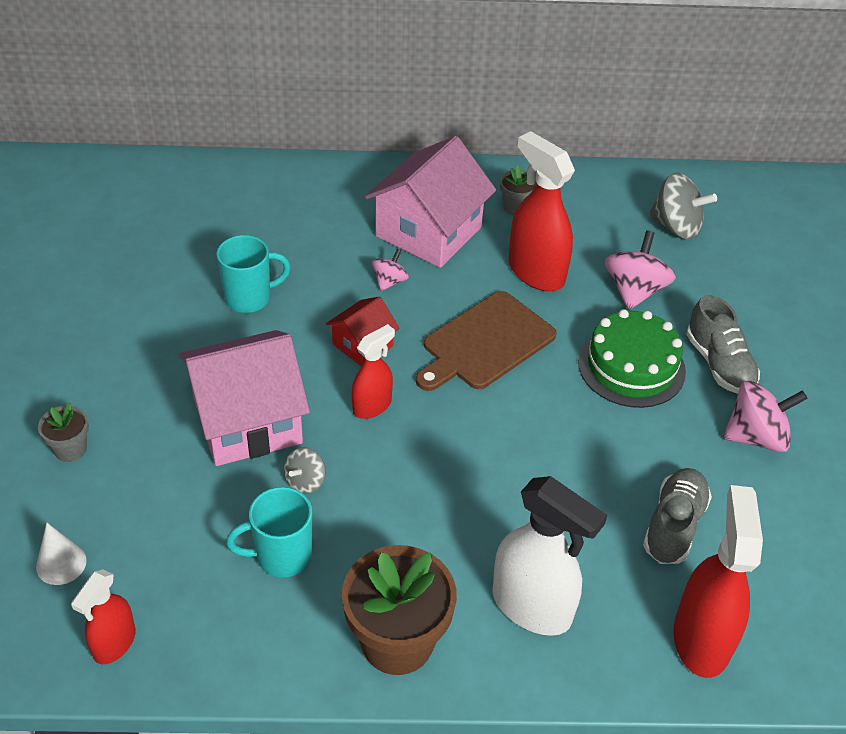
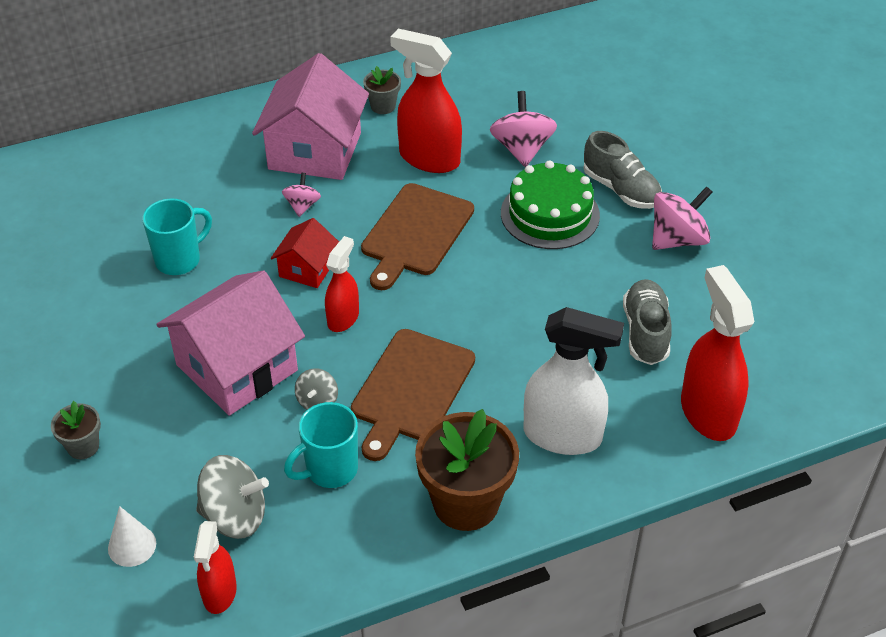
camera: 20 degrees left, 0 degrees up
(402, 501) = (411, 389): none -> brown cutting board
(676, 227) = (531, 83): grey spinning top -> grey spinning top (234, 516)

